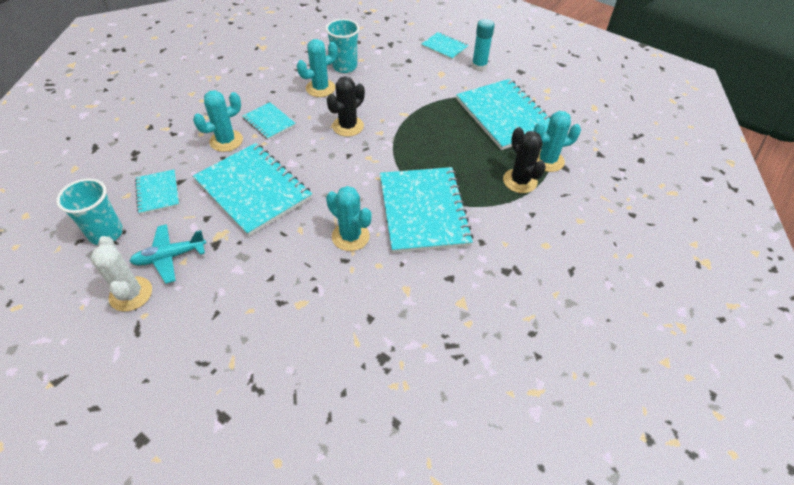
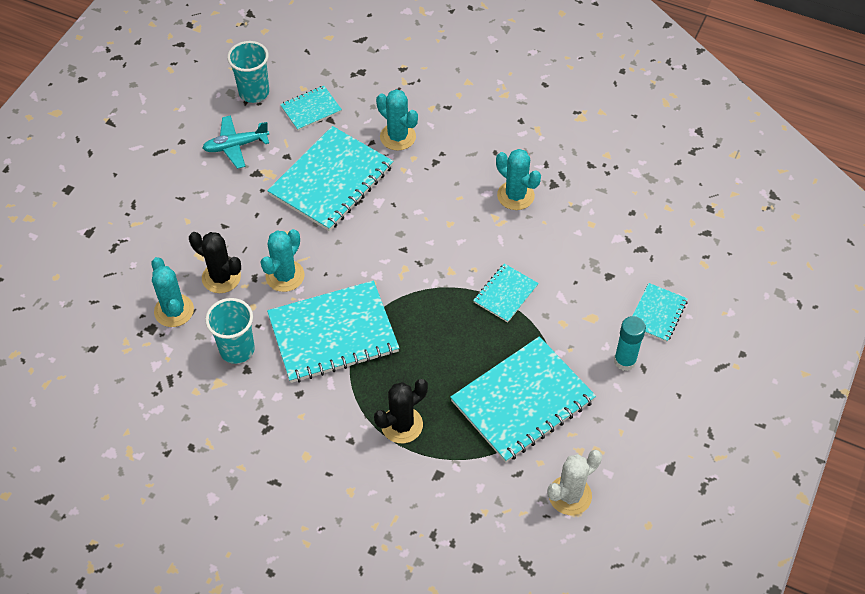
camera: 80 degrees right, 5 degrees up
(131, 294) = (192, 134): white cactus -> white cactus (570, 495)
(170, 257) = (236, 146): turquoise plane -> turquoise plane turned 75 degrees counterclockwise
(269, 122) = (439, 164): turquoise notebook -> turquoise notebook (505, 294)
(345, 67) = (568, 210): turquoise cup -> turquoise cup (237, 349)
(348, 126) = (452, 238): black cactus -> black cactus (221, 277)
(547, 160) = (446, 454): turquoise cactus -> turquoise cactus (174, 311)

